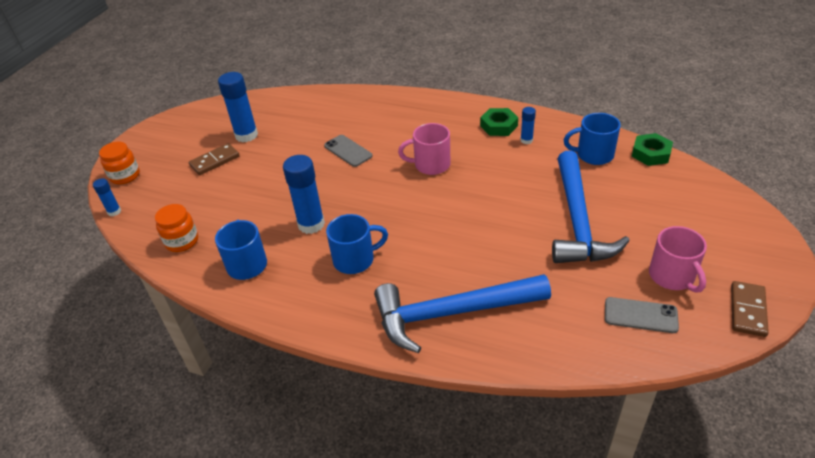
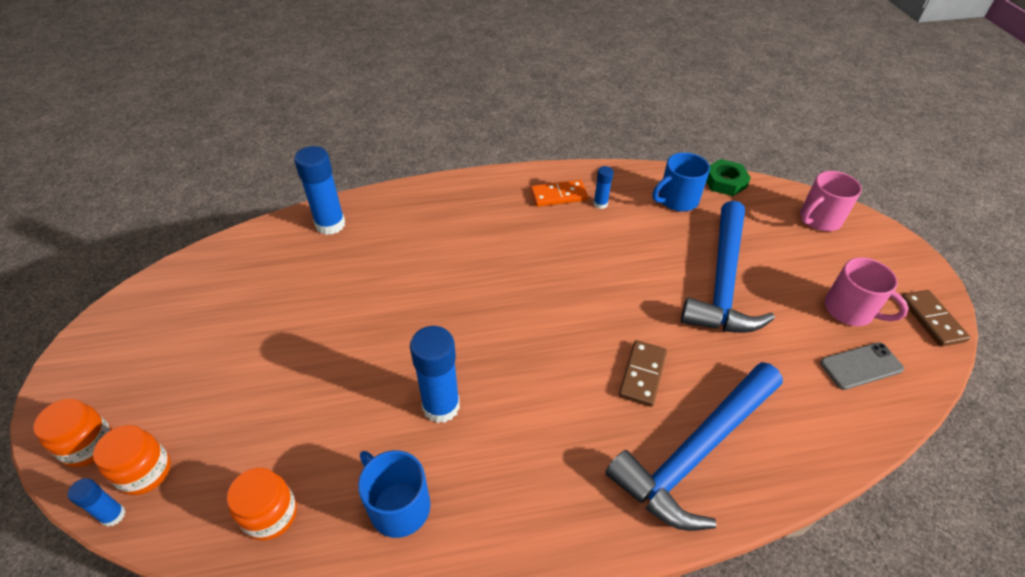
camera: 35 degrees left, 5 degrees up
(140, 198) = (145, 472): none -> orange jar
(215, 161) = (228, 365): brown domino -> brown domino (642, 374)
(246, 135) = (249, 309): blue glue stick -> blue glue stick (330, 224)
(348, 151) = (409, 284): grey phone -> none
(355, 259) = (535, 432): blue mug -> none
(431, 165) = (523, 268): pink mug -> pink mug (819, 219)
(498, 126) = (558, 195): green nut -> orange domino
(577, 220) = (722, 281): blue hammer -> blue hammer turned 45 degrees clockwise

